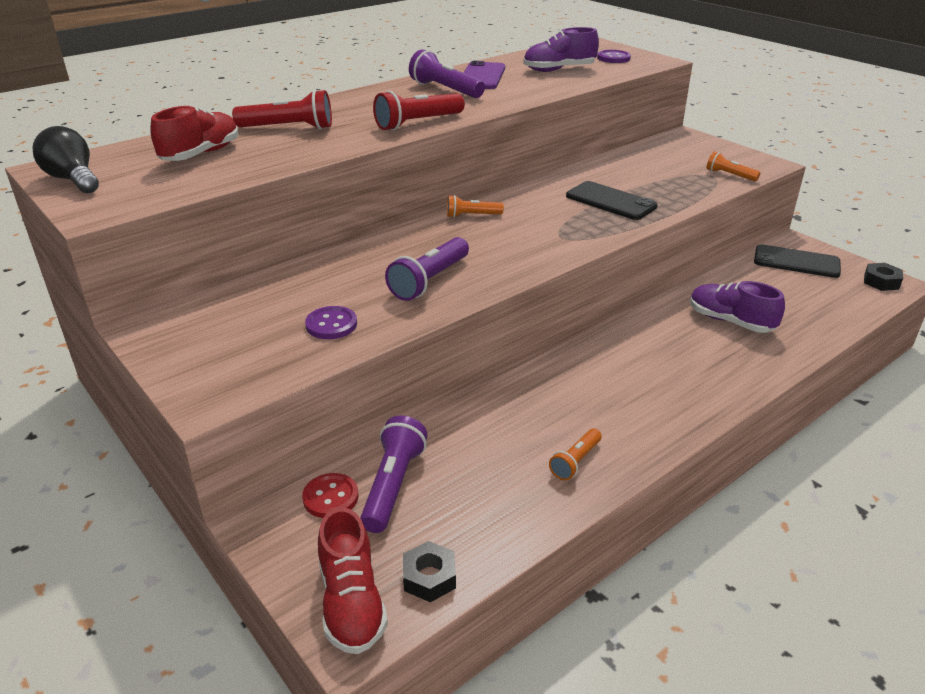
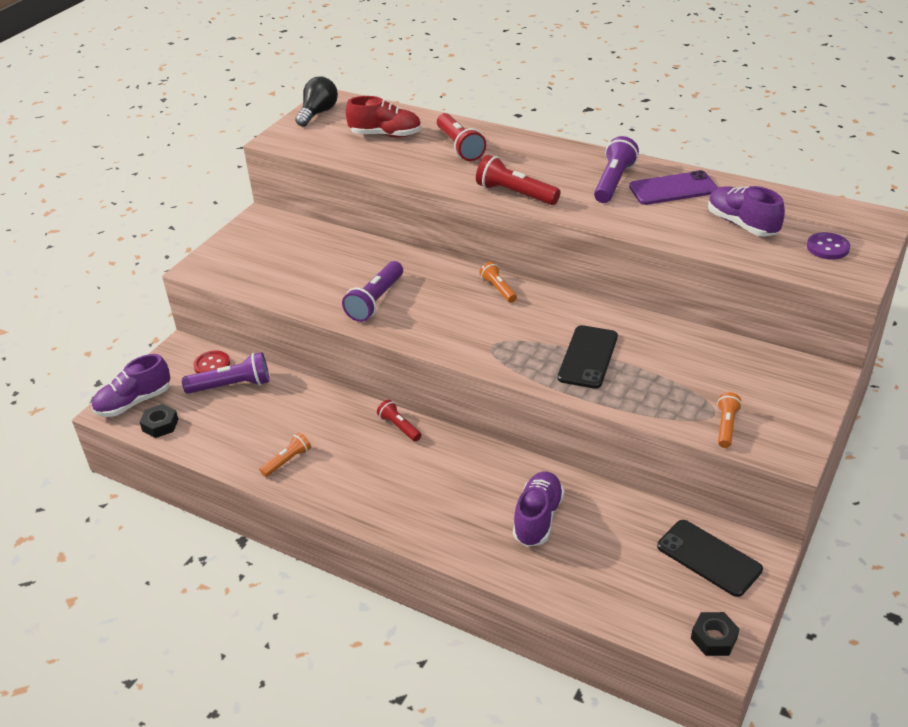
camera: 70 degrees right, 5 degrees up
(331, 324) = (295, 280): purple button -> none
(351, 603) = (134, 402): red shoe -> purple shoe
(429, 281) = (375, 301): purple flashlight -> purple flashlight turned 75 degrees counterclockwise
(561, 368) = (399, 427): none -> red flashlight
(575, 461) = (287, 461): orange flashlight -> orange flashlight turned 120 degrees clockwise
(796, 262) = (709, 558): black phone -> black phone turned 45 degrees counterclockwise

